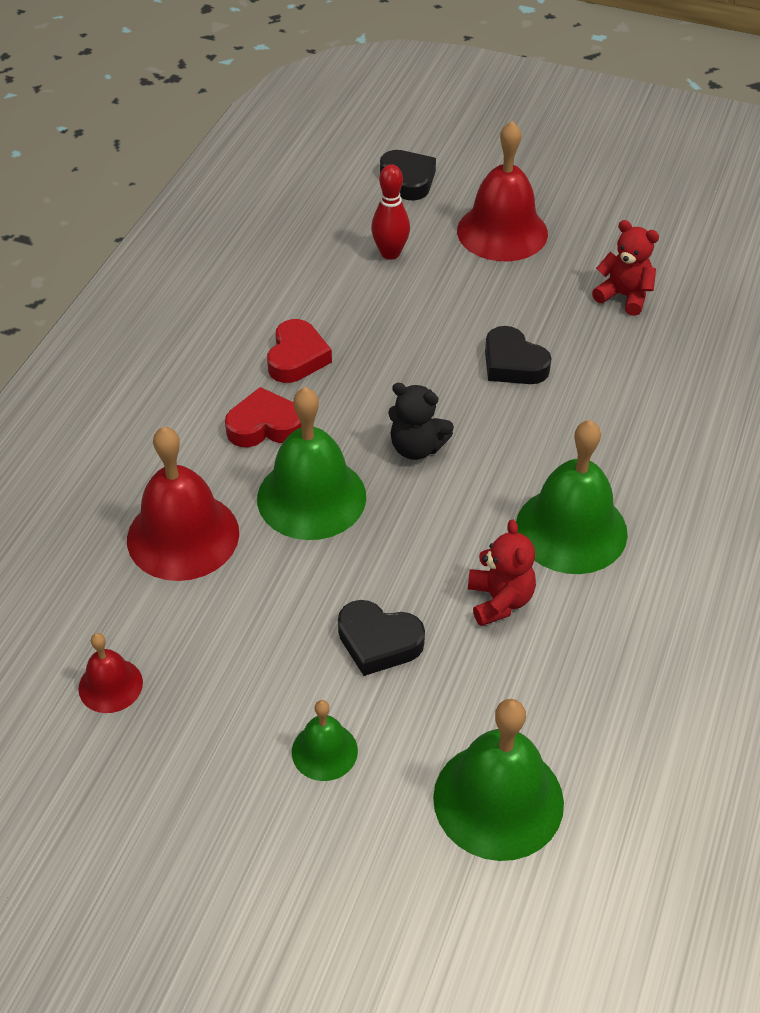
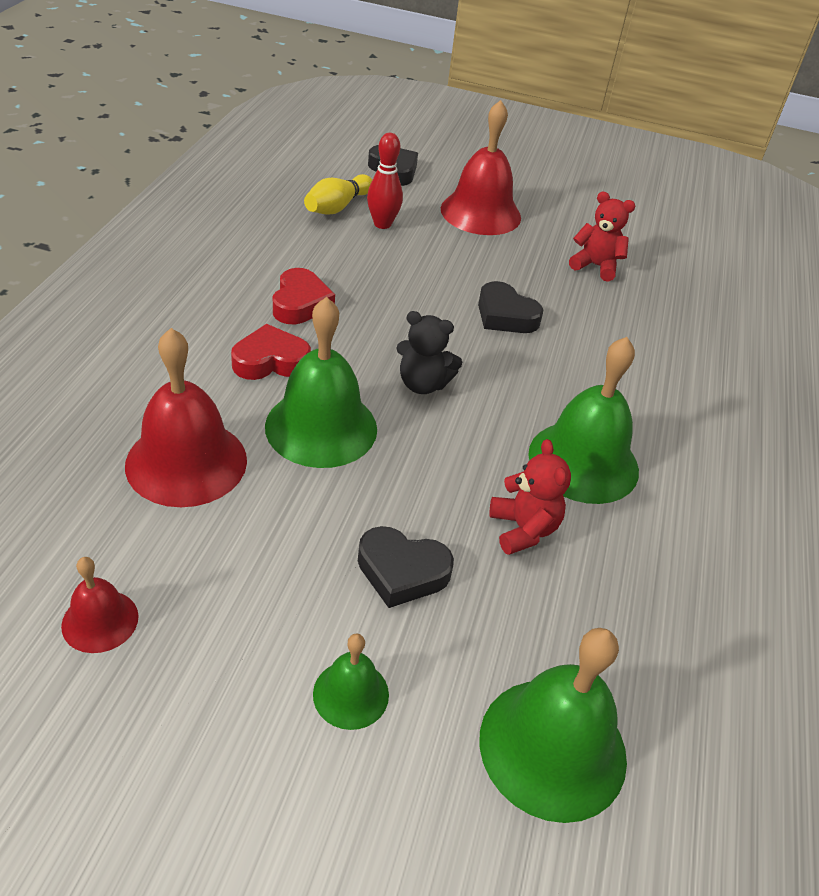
camera: 10 degrees left, 5 degrees down
(342, 233) = (337, 207): none -> yellow bowling pin

